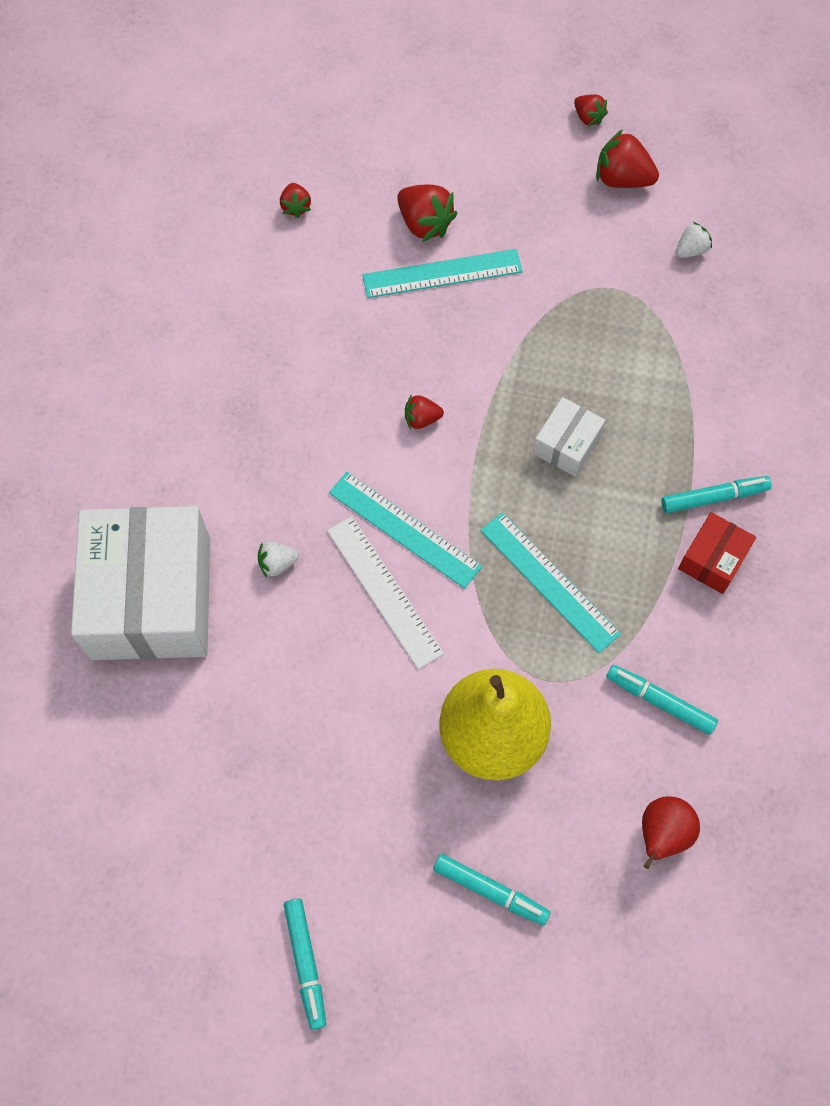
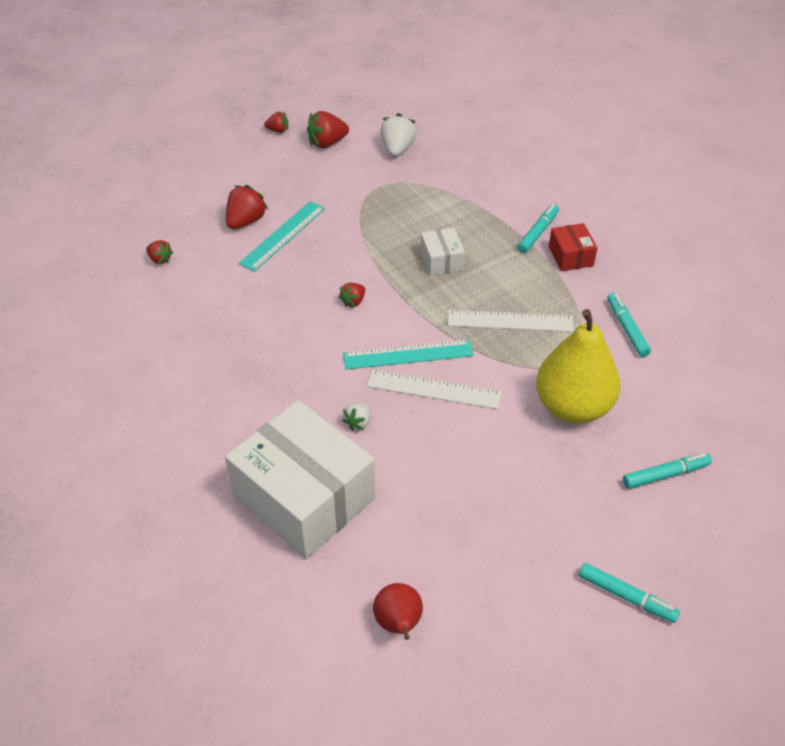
camera: 45 degrees left, 20 degrees down
(424, 223) = (246, 221): red strawberry -> red strawberry turned 60 degrees counterclockwise
(549, 581) = (510, 321): turquoise ruler -> white ruler
(660, 701) = (627, 328): turquoise marker -> turquoise marker turned 90 degrees clockwise
(662, 834) = (703, 380): red pear -> red pear (398, 624)
(691, 250) = (397, 149): white strawberry -> white strawberry, size x1.71

